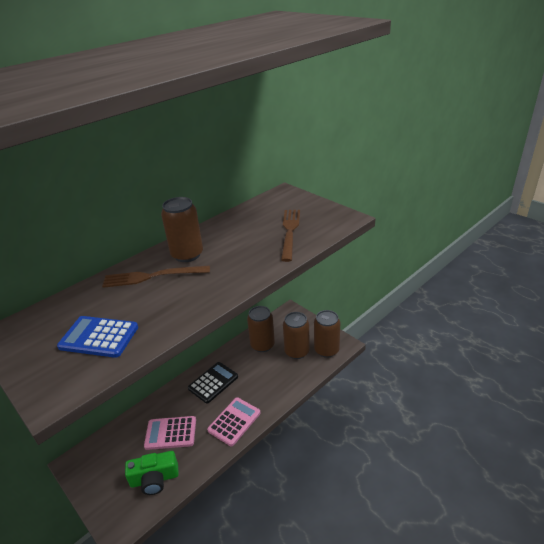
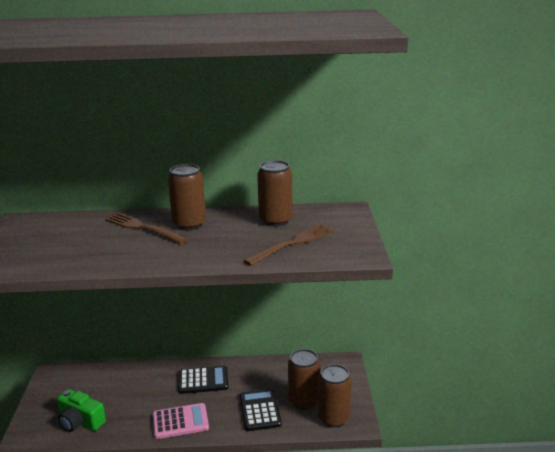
camera: 40 degrees right, 10 degrees down
(99, 337) = (54, 249): blue calculator -> none
(171, 433) = (128, 397): pink calculator -> none
(262, 345) = (281, 376): brown can -> brown can (275, 220)
(277, 376) = (260, 410): none -> black calculator

